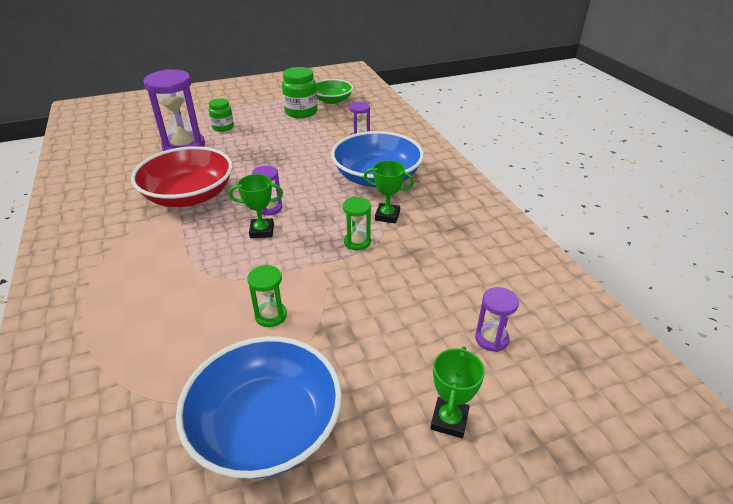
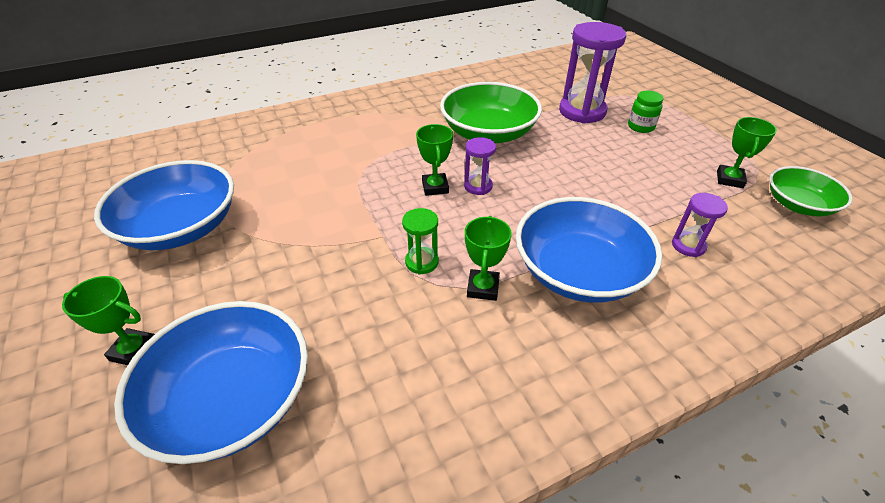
camera: 85 degrees right, 5 degrees up
(189, 196) = (488, 133): red bowl -> green bowl
(271, 315) = (305, 212): green hourglass -> none
(301, 112) = (729, 179): green jar -> green trophy
(491, 339) = (232, 400): purple hourglass -> blue bowl

